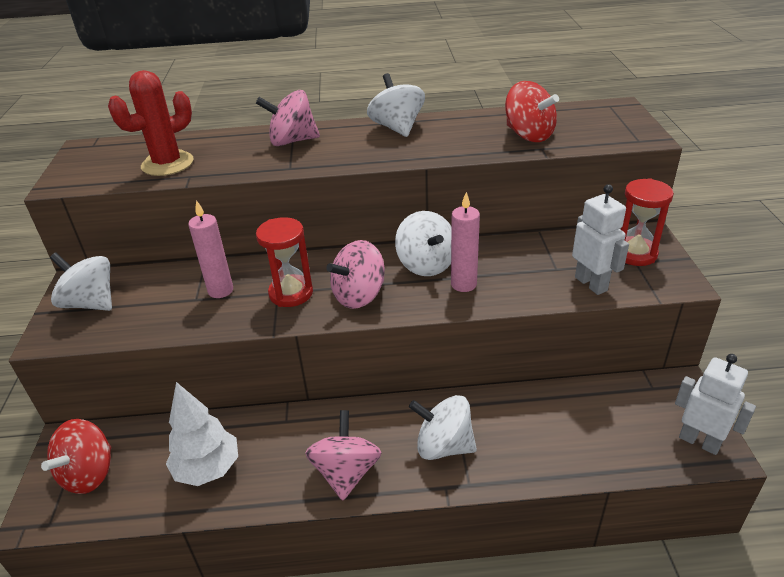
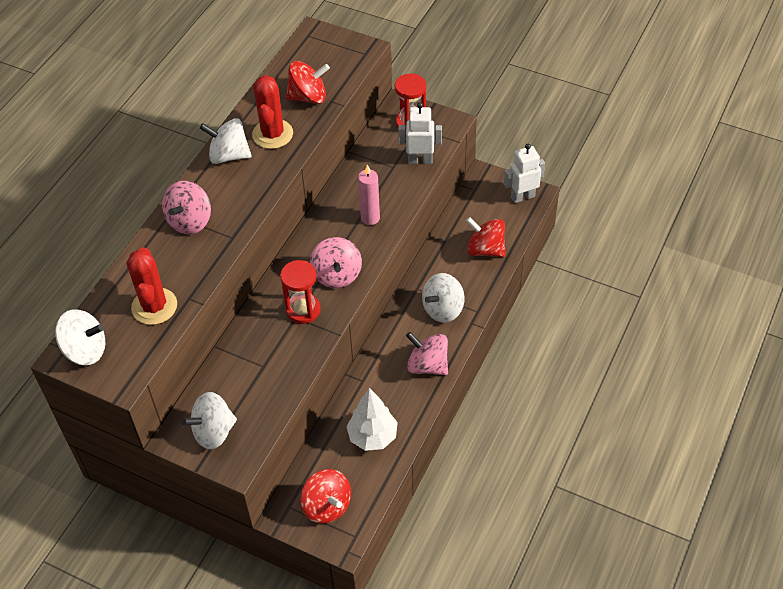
camera: 60 degrees left, 15 degrees up
(220, 290) = (265, 348): pink candle -> none
(426, 264) = (333, 226): white spinning top -> white spinning top (85, 350)
(452, 137) = (272, 134): none -> red cactus
(574, 444) = (485, 249): none -> red spinning top

